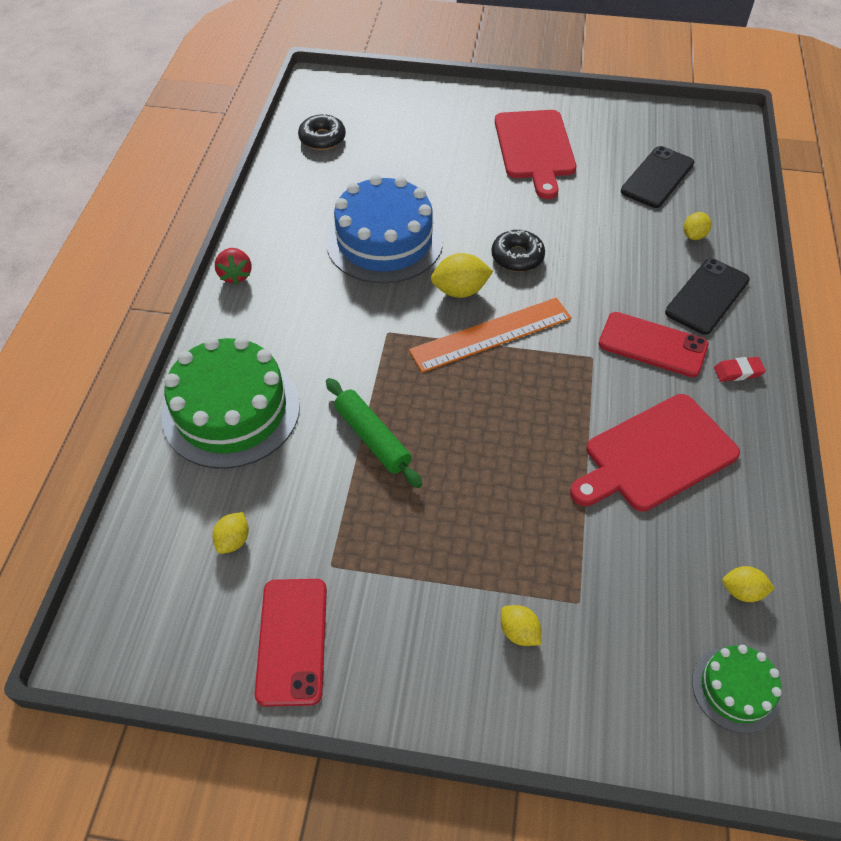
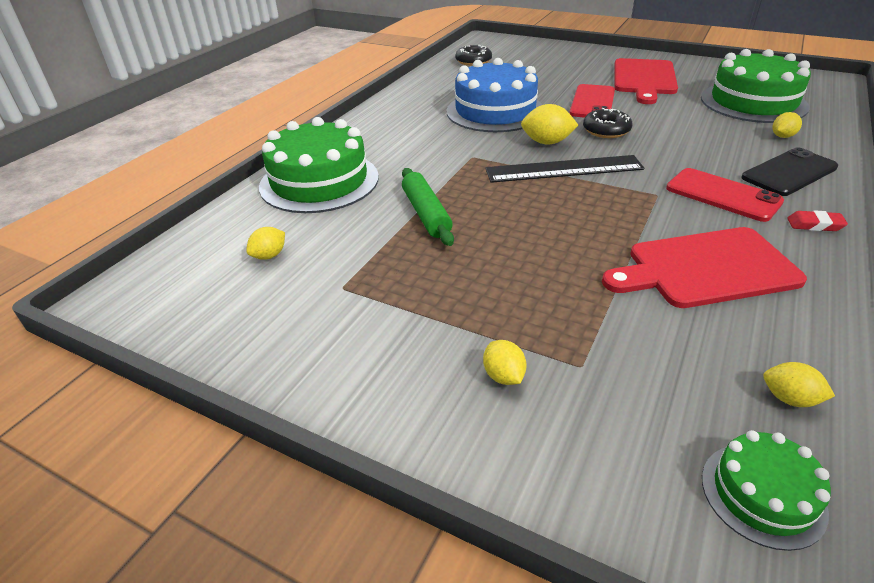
camera: 20 degrees right, 15 degrees down
(235, 275) = (369, 115): red strawberry -> none
(292, 640) = (275, 332): red phone -> red phone (592, 102)
(491, 334) = (564, 169): orange ruler -> black ruler
(657, 177) = (753, 102): black phone -> green cake

